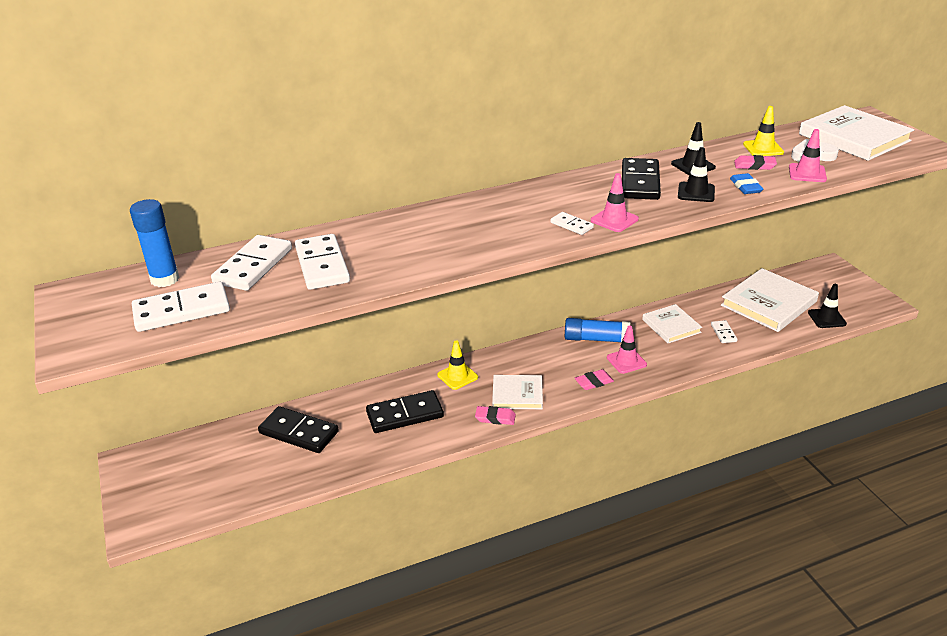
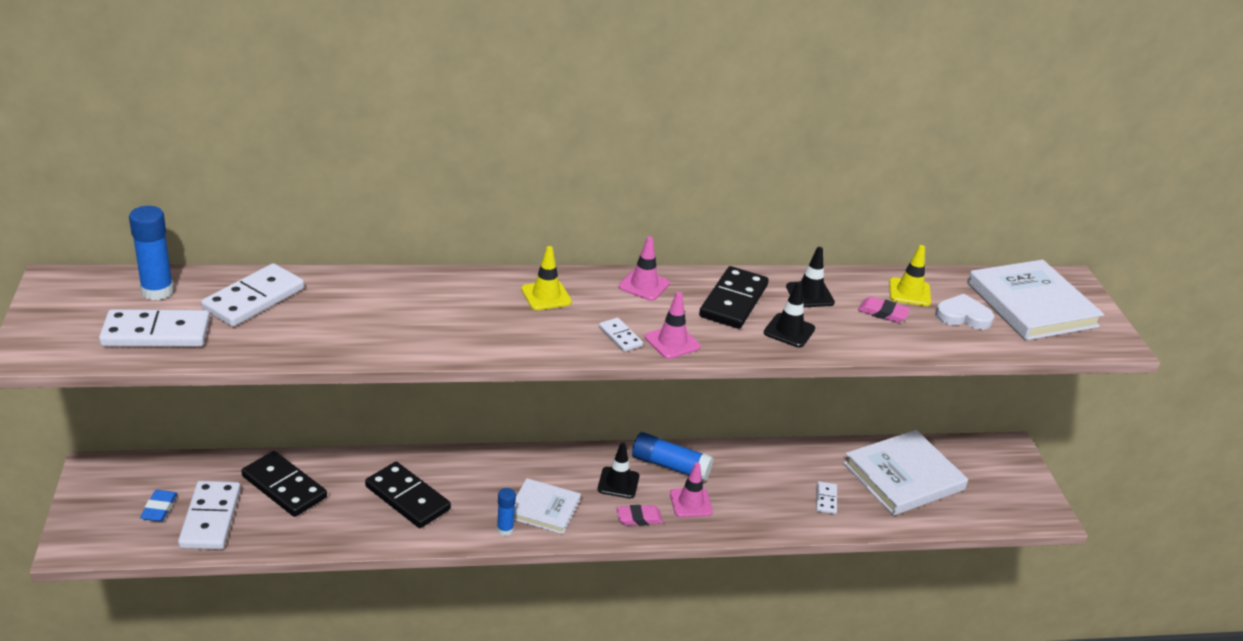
camera: 10 degrees right, 0 degrees up
(322, 265) = (325, 316): white domino -> white domino (211, 518)
(405, 414) = (407, 498): black domino -> black domino turned 45 degrees clockwise
(457, 376) = (488, 468): yellow traffic cone -> yellow traffic cone (546, 296)
(495, 418) = (505, 529): pink eraser -> blue glue stick
(671, 326) = (768, 474): white book -> none
(745, 187) = (852, 338): blue eraser -> blue eraser (159, 508)
(807, 173) = (938, 339): pink traffic cone -> pink traffic cone (644, 285)
(827, 318) = (964, 514): black traffic cone -> black traffic cone (618, 483)

